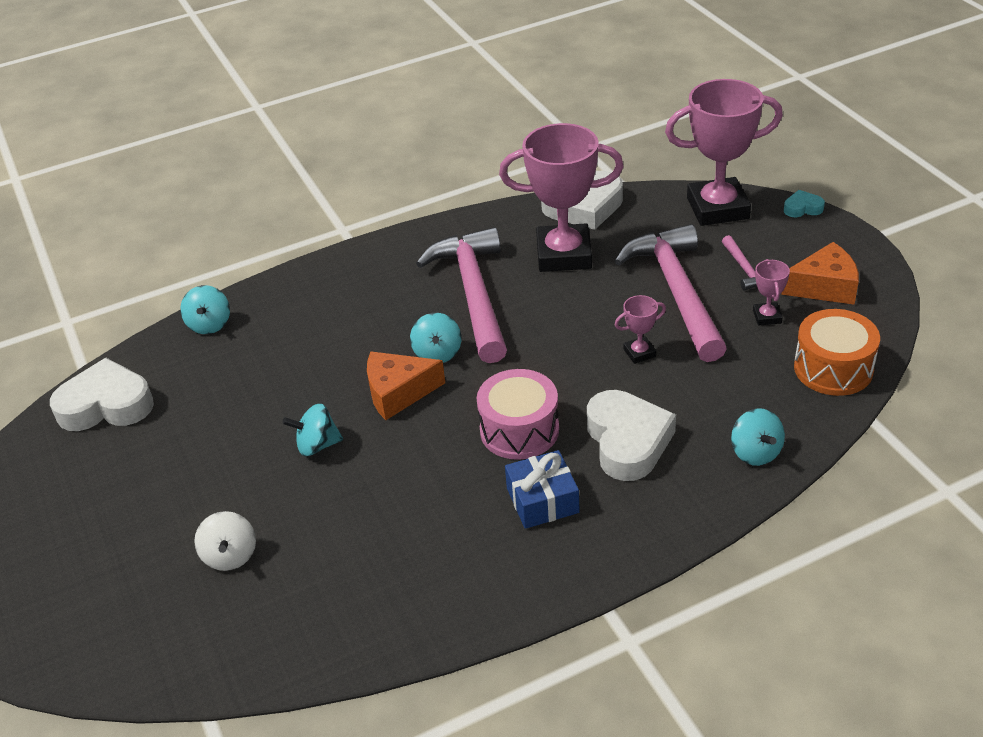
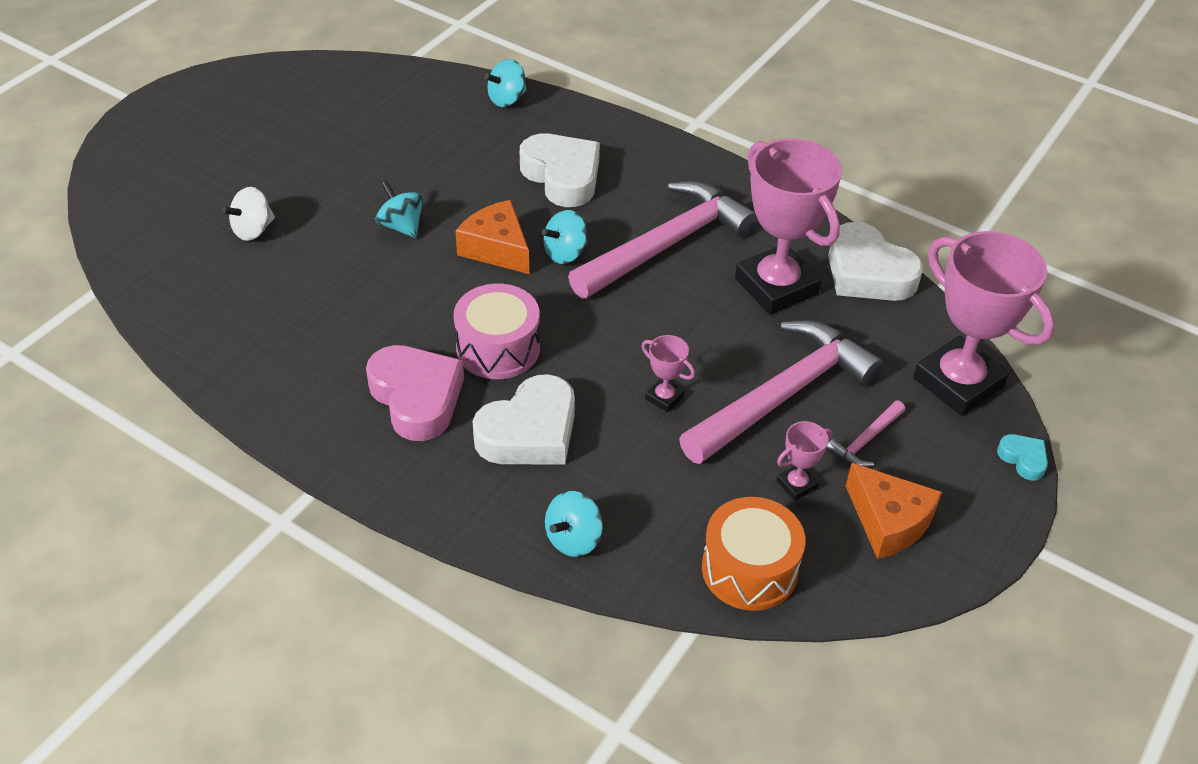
camera: 55 degrees right, 5 degrees up
(106, 405) = (376, 88): white heart -> white heart (562, 176)
(542, 500) = (416, 398): blue gift -> pink heart

